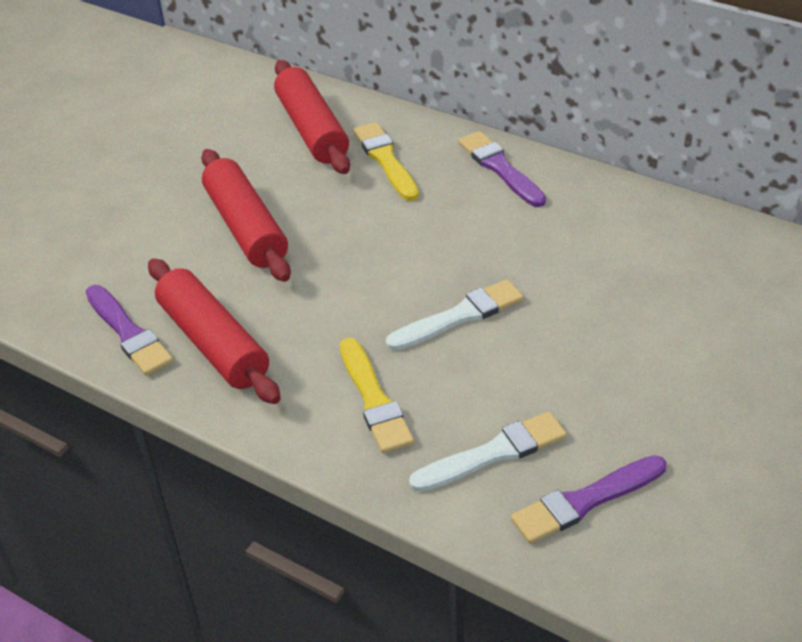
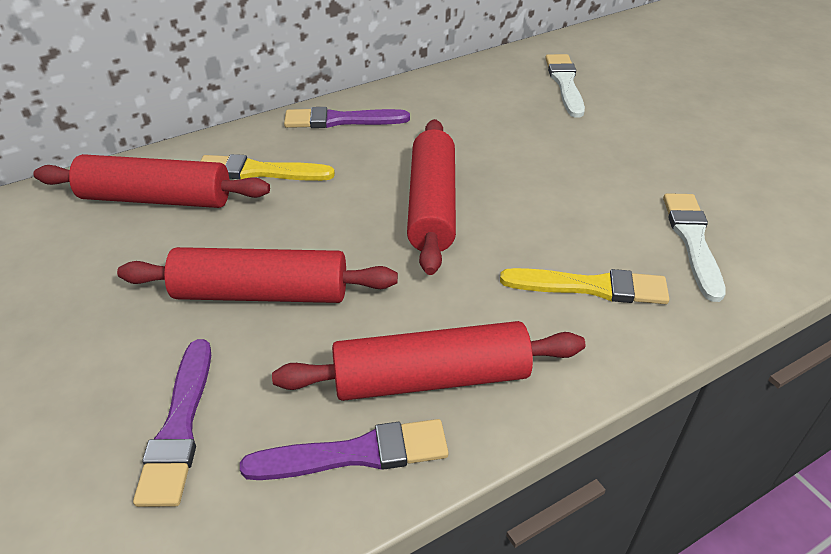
camera: 65 degrees left, 0 degrees up
(416, 270) = (432, 205): none -> red rolling pin
(459, 316) = (512, 202): white brush -> white brush (565, 83)
(585, 501) = (764, 214): purple brush -> purple brush (179, 427)

